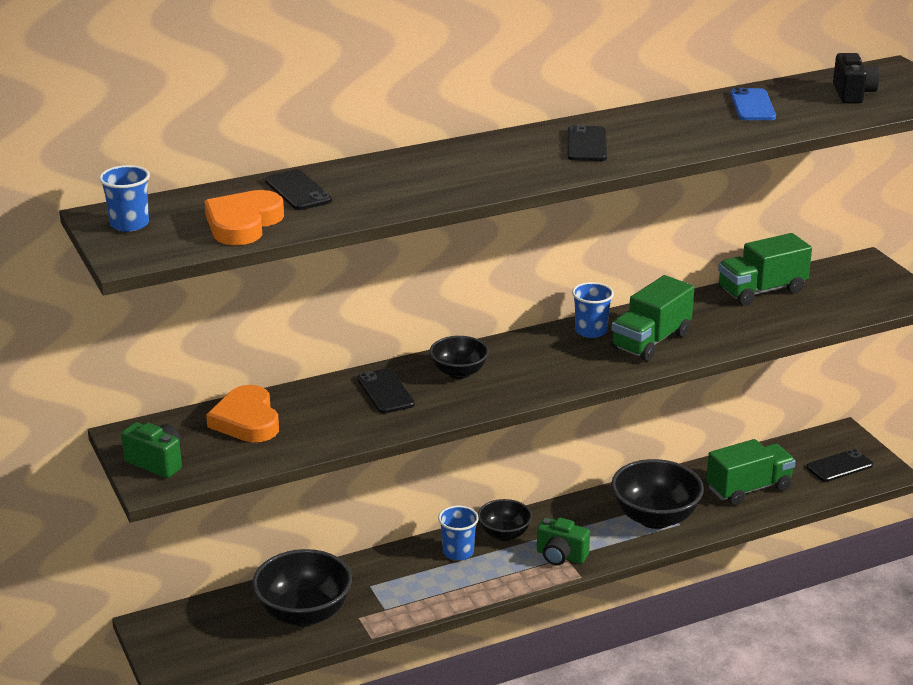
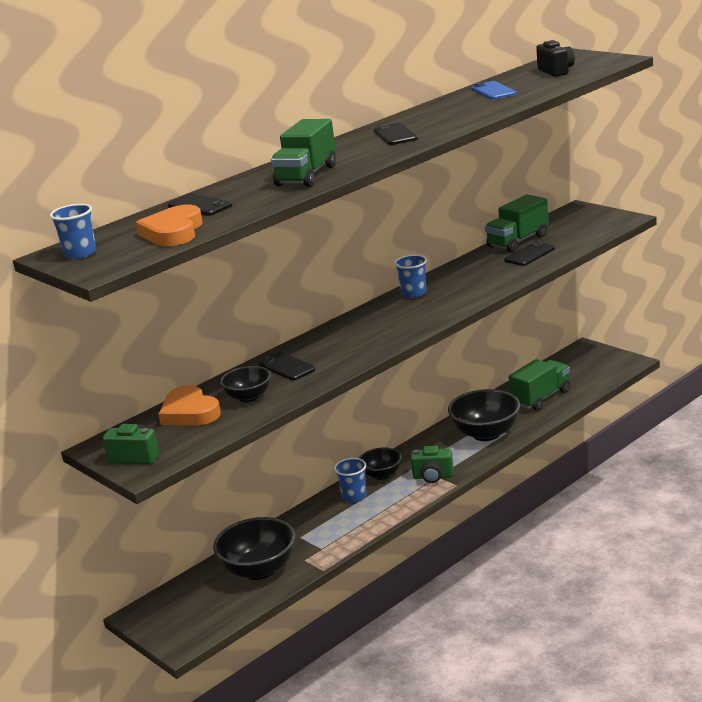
camera: 15 degrees left, 5 degrees down
(459, 372) = (334, 341): black bowl -> black bowl (248, 397)
(651, 341) = (462, 288): green truck -> green truck (306, 176)
(839, 466) = (595, 367): black phone -> black phone (529, 254)

